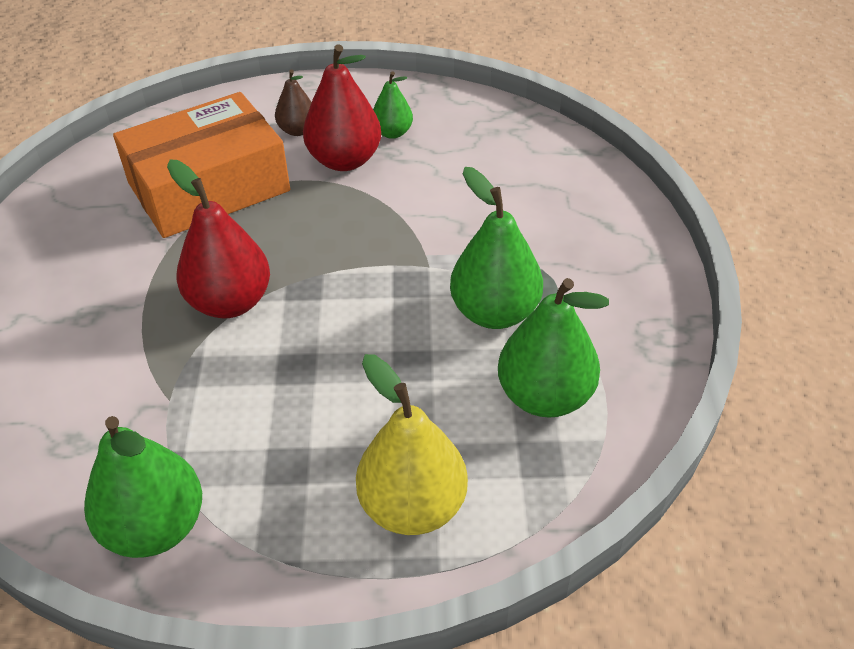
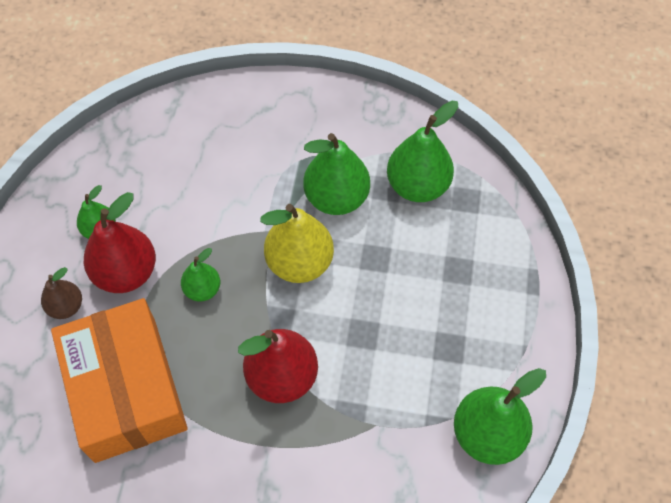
camera: 80 degrees left, 15 degrees up
(334, 219) = (202, 289): none -> green pear
(412, 506) = (491, 276): yellow pear -> yellow pear (299, 263)

